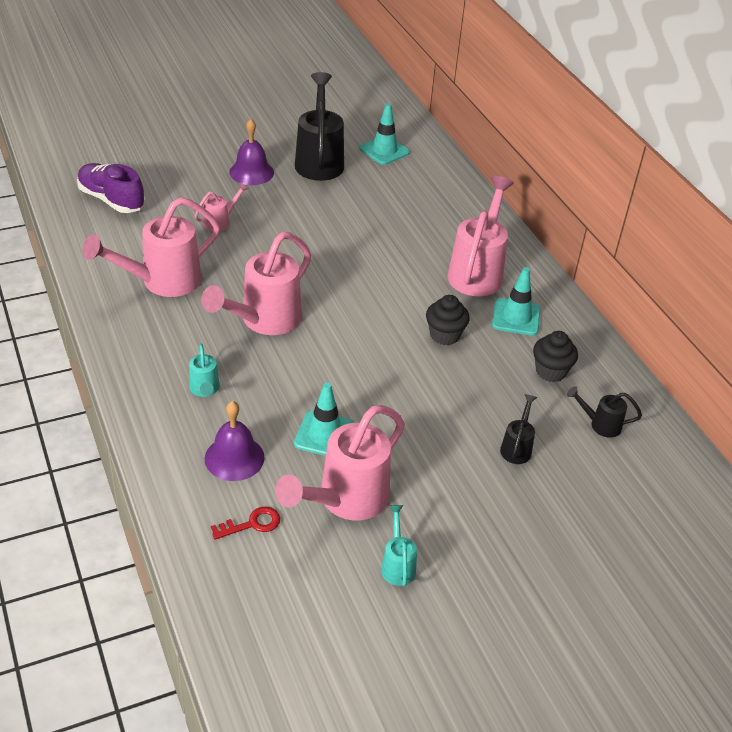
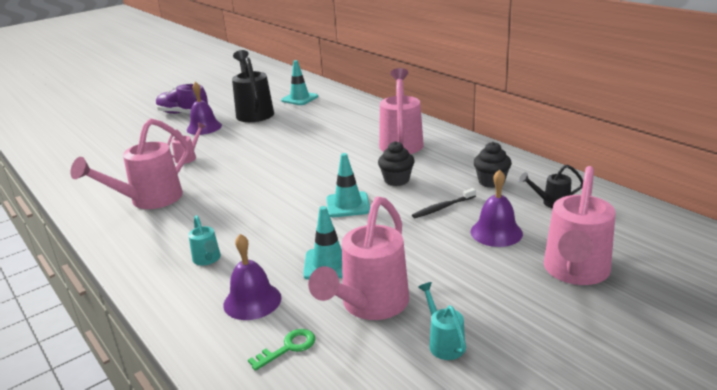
camera: 10 degrees left, 15 degrees down
(111, 200) = (94, 163): purple shoe -> purple shoe (183, 113)
(252, 524) = (288, 347): red key -> green key
(263, 321) = (244, 205): pink watering can -> pink watering can (575, 273)
(477, 393) = (442, 207): none -> black toothbrush
(516, 317) = (445, 159): turquoise traffic cone -> turquoise traffic cone (348, 205)
(517, 447) = (496, 232): black watering can -> purple bell

